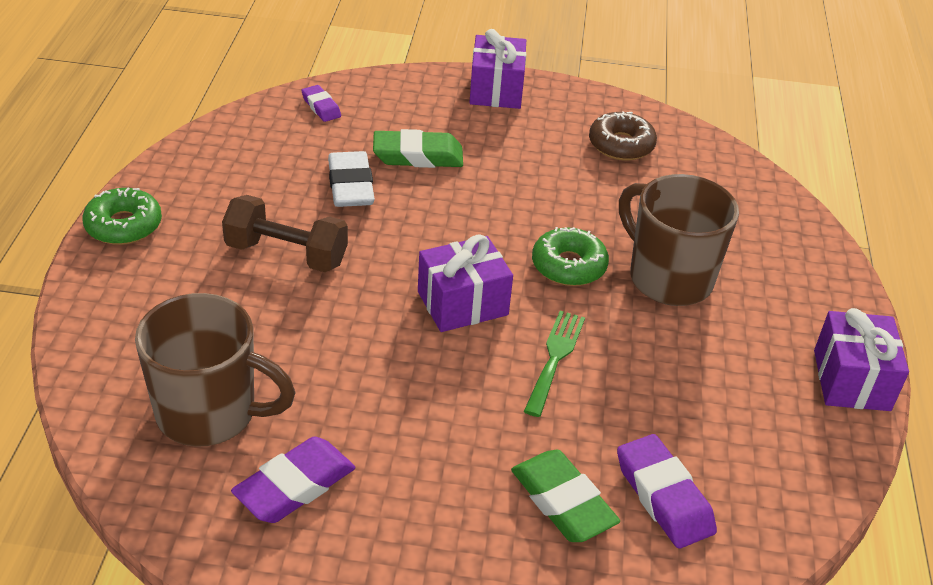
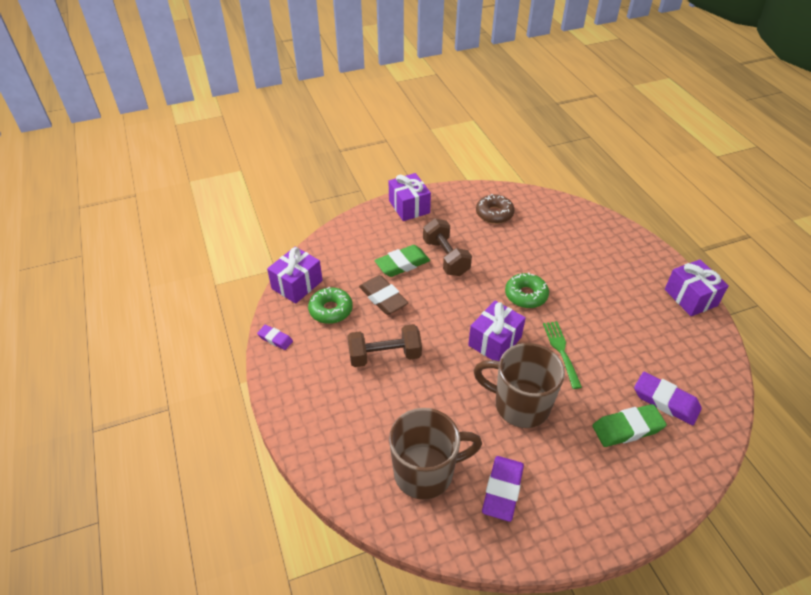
camera: 25 degrees left, 5 degrees up
(123, 225) = (281, 381): green donut -> green donut (331, 310)
(248, 125) = (297, 285): none -> purple gift
(321, 107) = (327, 256): purple eraser -> purple eraser (275, 339)
(350, 186) = (383, 298): white eraser -> brown eraser
(490, 172) = (445, 257): none -> brown dumbbell
(562, 502) = (627, 428): green eraser -> green eraser turned 45 degrees counterclockwise
(668, 278) = (574, 280): brown mug -> brown mug (520, 405)

